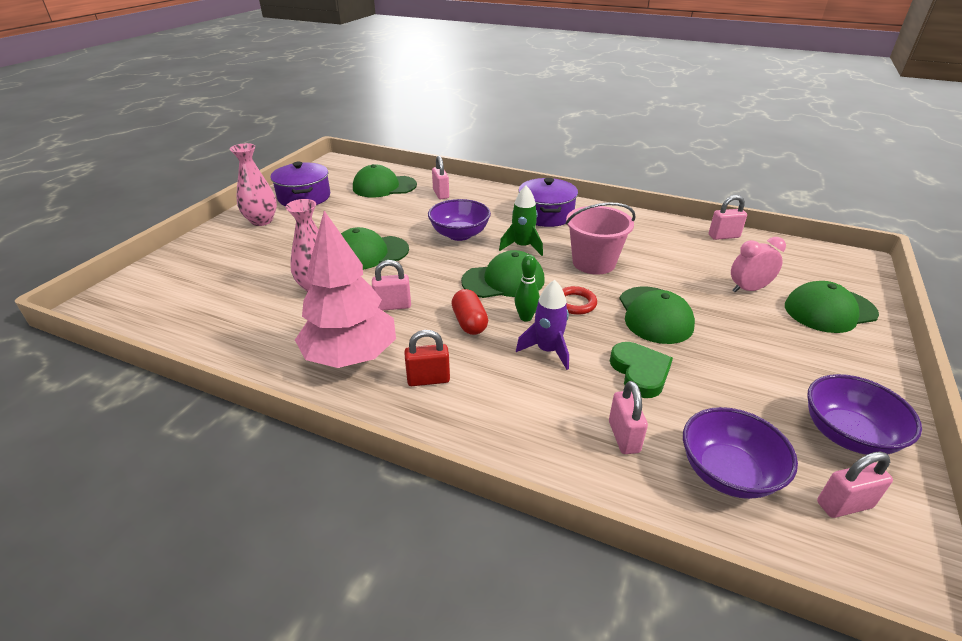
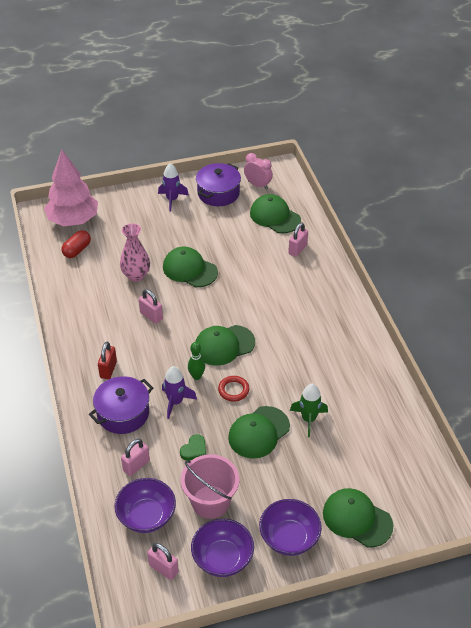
camera: 50 degrees right, 10 degrees up
(261, 221) = (172, 199): pink vase -> purple rocket
(351, 356) = (97, 330): pink tree -> pink tree (73, 220)
(428, 379) = (108, 370): red padlock -> red padlock turned 60 degrees clockwise
(459, 234) = (255, 293): purple bowl -> purple bowl (289, 537)
(469, 322) = (168, 356): red capsule -> red capsule (77, 250)
(503, 280) = (224, 345): green cap -> green cap turned 120 degrees clockwise
(522, 247) = (273, 331): green rocket -> green rocket (308, 419)
(546, 215) = (330, 318): purple pot -> purple pot (123, 413)
(593, 263) = (290, 375): pink bucket -> pink bucket (210, 502)
(640, 372) = (194, 450): green heart -> green heart, size x0.66
(723, 236) = (408, 427): pink padlock -> none
(748, 289) = (340, 467): pink clock -> pink clock (258, 185)

